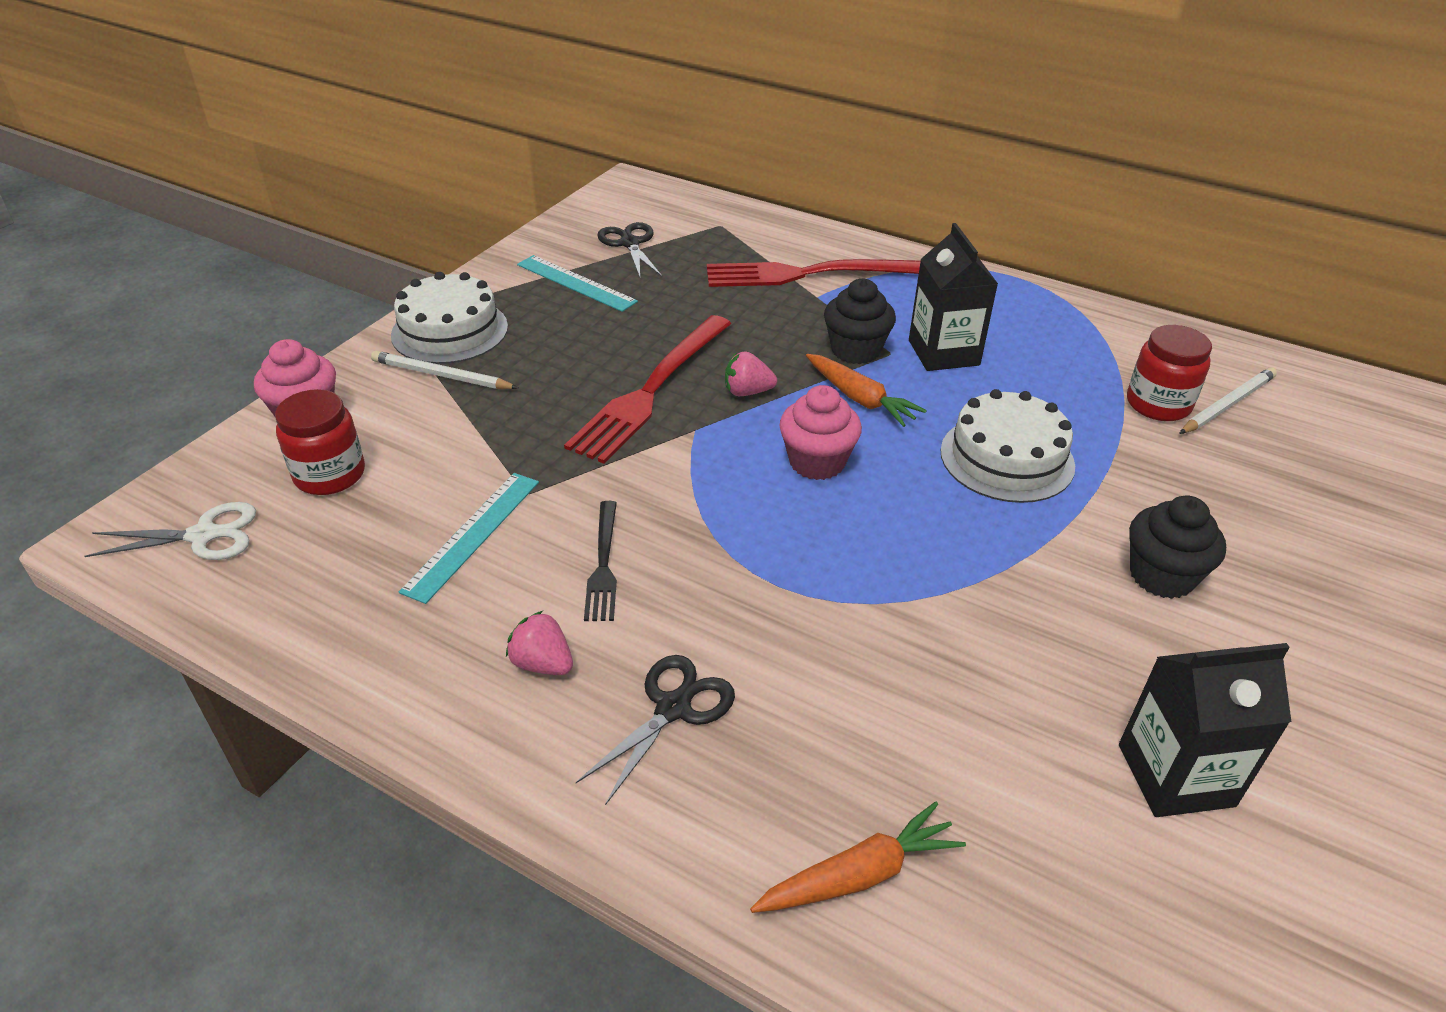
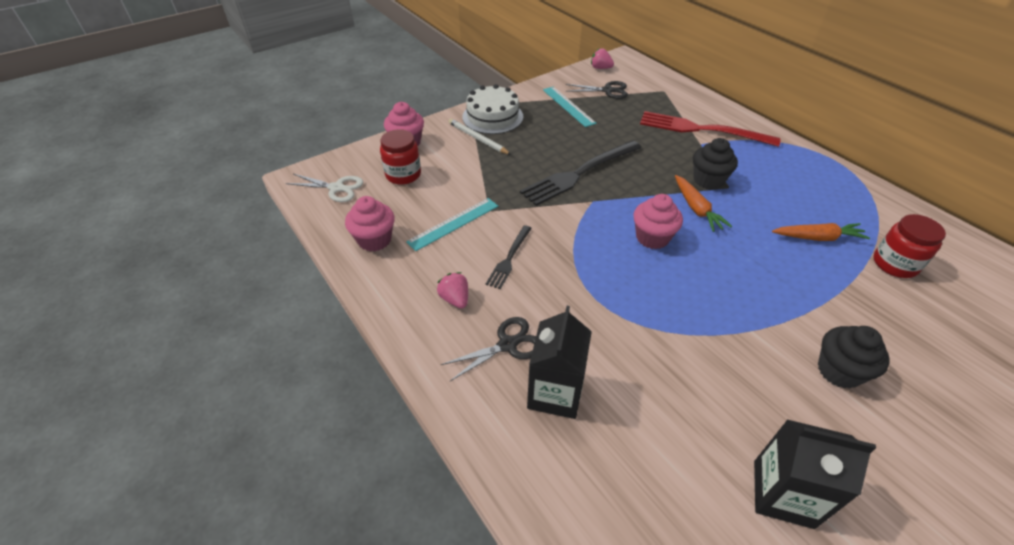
camera: 25 degrees right, 5 degrees up
(334, 608) = (374, 240): none -> pink cupcake
(630, 243) = (608, 91): black scissors -> black scissors turned 90 degrees clockwise
(651, 391) = (579, 173): red fork -> black fork
(747, 392) = (632, 188): pink strawberry -> pink strawberry (600, 68)
(858, 875) = (560, 470): orange carrot -> orange carrot (817, 238)
(943, 353) = (763, 195): black carton -> black carton (555, 393)
(1007, 458) = (771, 268): white cake -> none
(1227, 404) = (947, 278): white pencil -> none

